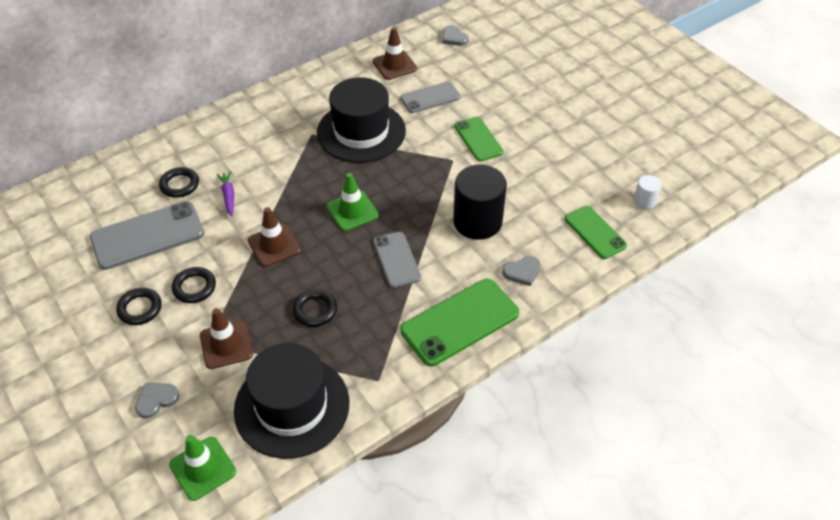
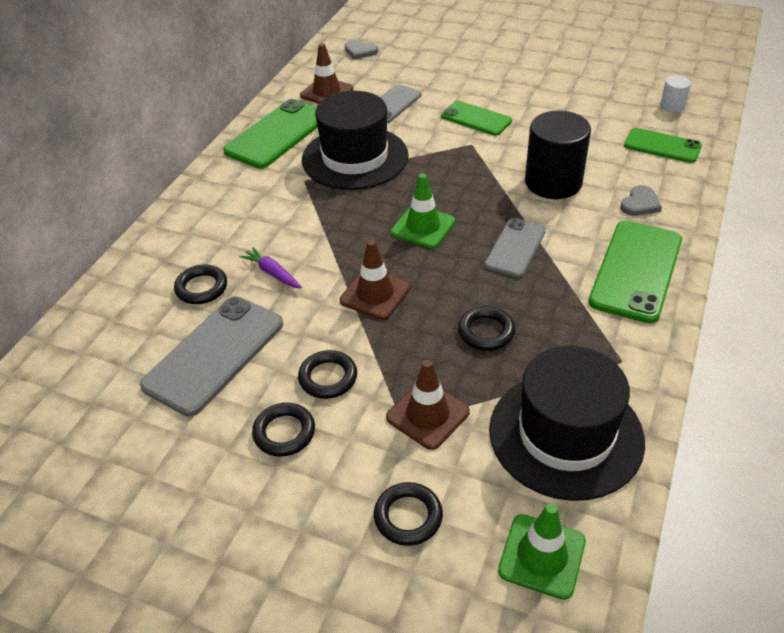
camera: 30 degrees left, 5 degrees down
(156, 400) = (408, 516): grey heart -> black ring
(328, 87) = (277, 134): none -> green phone
(396, 259) = (515, 248): grey phone -> grey phone turned 75 degrees clockwise

